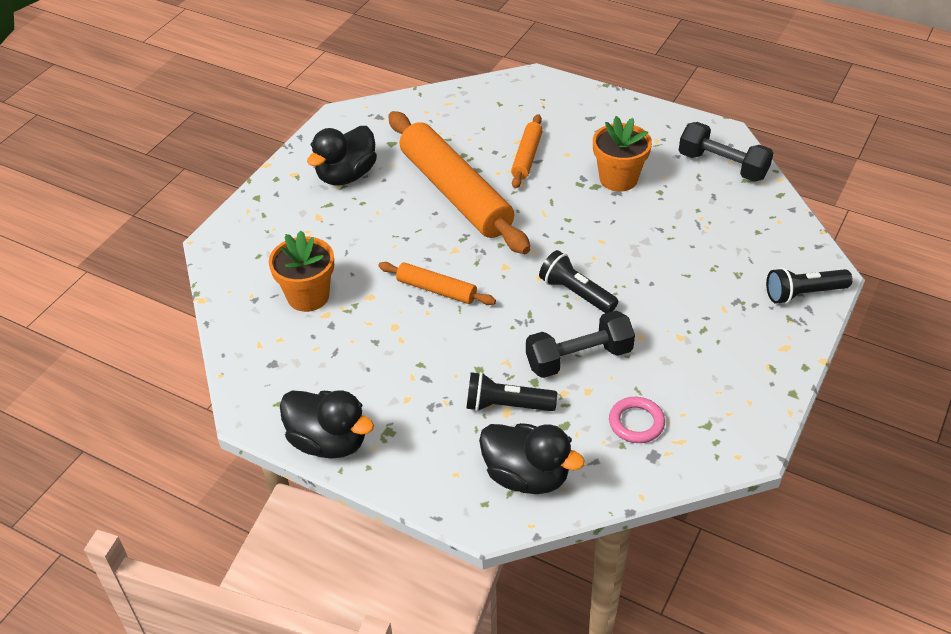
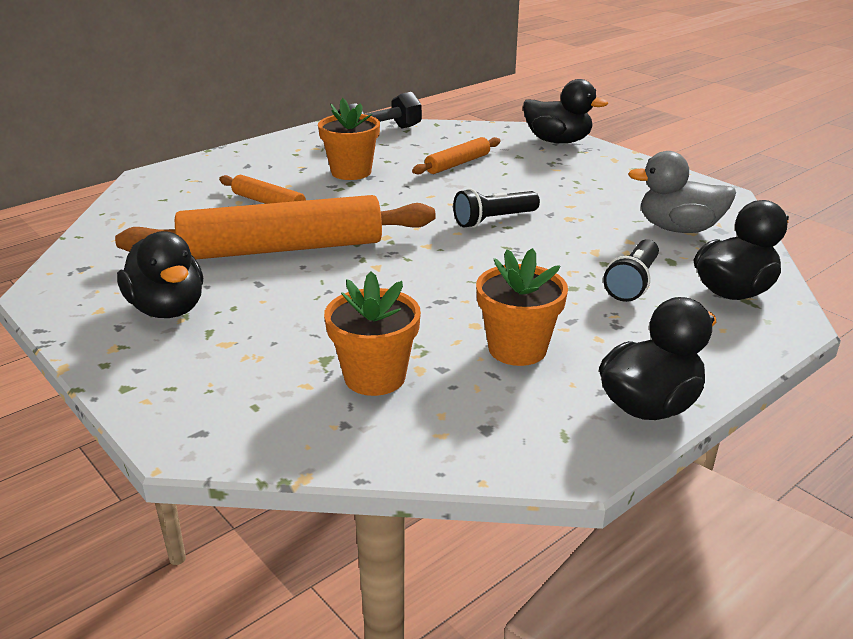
camera: 70 degrees left, 15 degrees down
(372, 357) = (517, 349): none -> orange flower pot
(436, 290) = (433, 288): orange rolling pin -> orange rolling pin (458, 164)
(579, 358) = (584, 236): black dumbbell -> none
(636, 423) = (678, 229): pink ring -> grey duck
(803, 294) = (558, 141): black flashlight -> black duck

